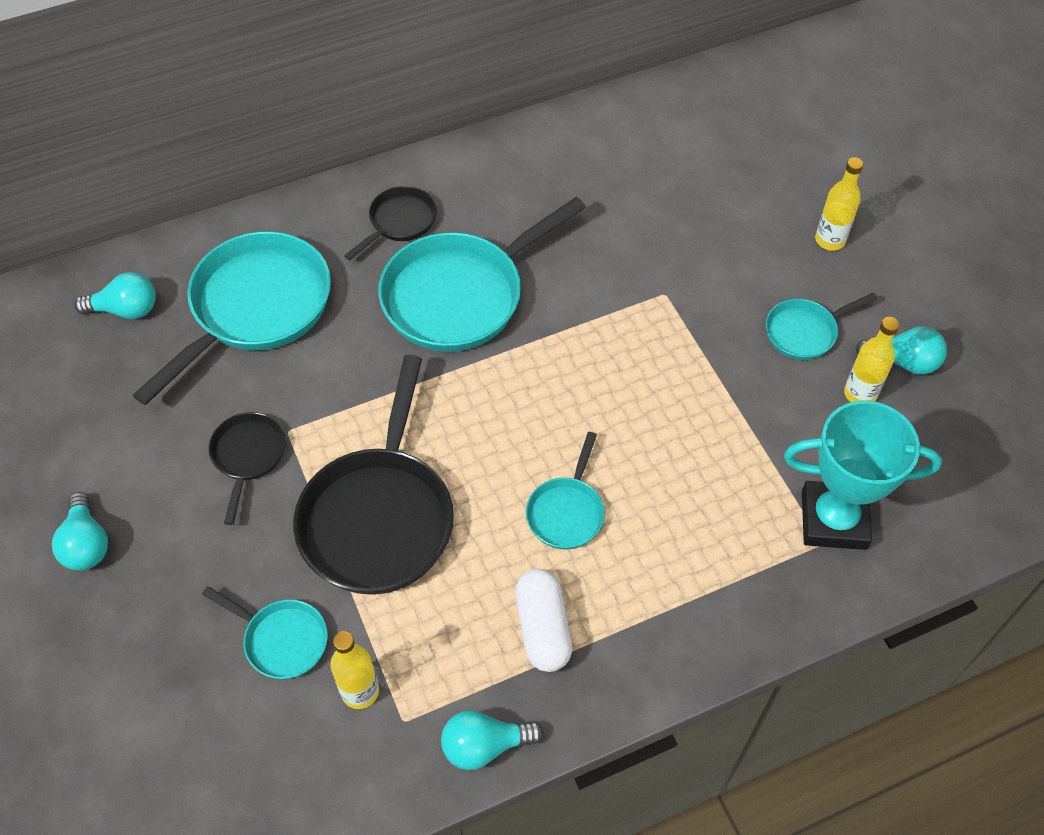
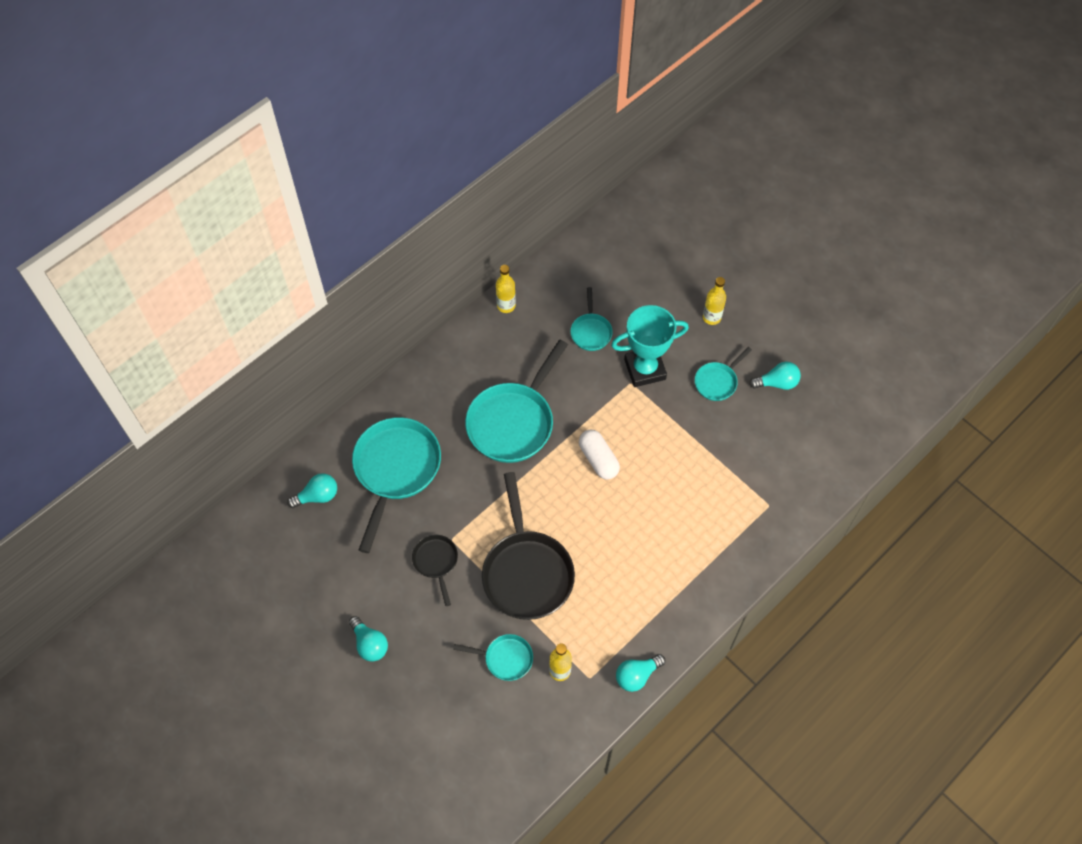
camera: 20 degrees left, 5 degrees up
(399, 222) = (456, 385): black pan -> none
(543, 628) = (641, 603): white capsule -> white capsule (598, 459)
(566, 512) = (627, 534): turquoise pan -> turquoise pan (591, 331)
(833, 520) = (770, 490): turquoise trophy -> turquoise trophy (645, 369)
(860, 394) = (760, 410): yellow bottle -> yellow bottle (506, 306)

